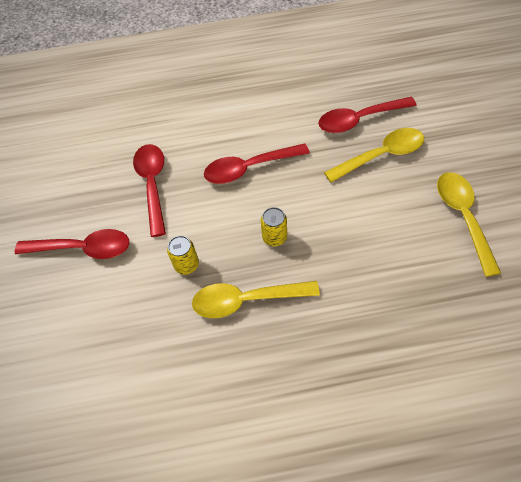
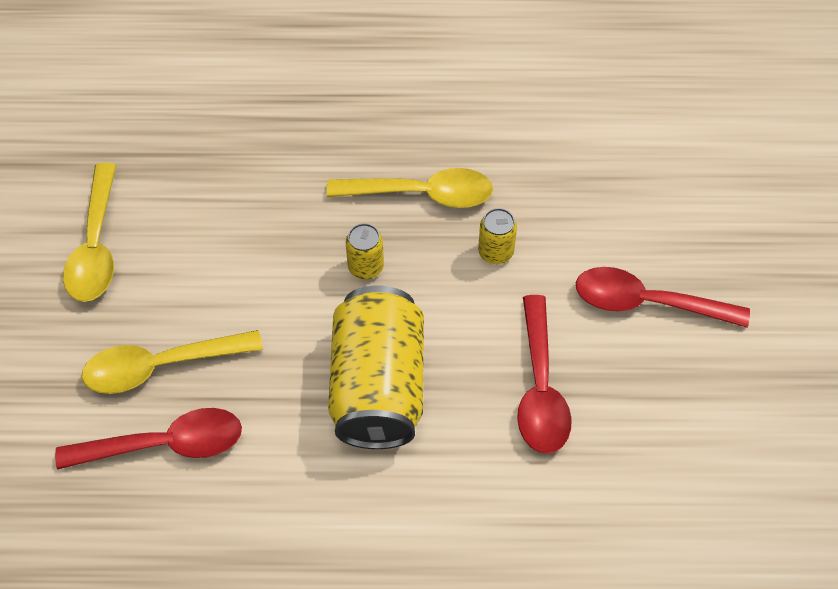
camera: 175 degrees left, 0 degrees up
(249, 168) = (378, 387): red spoon -> yellow can

